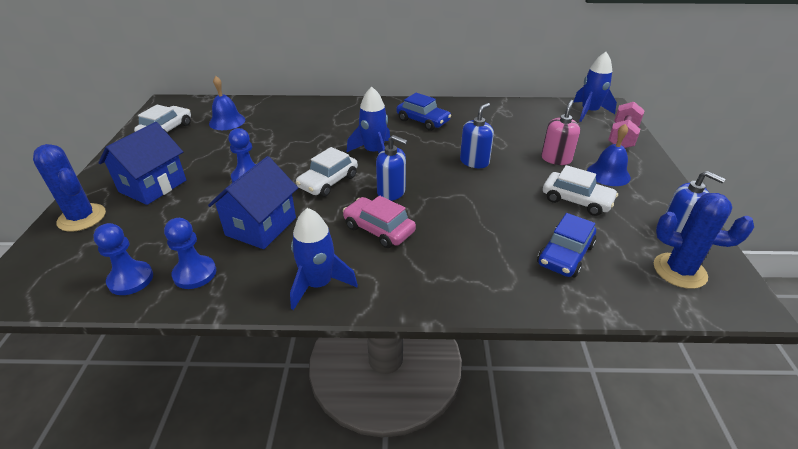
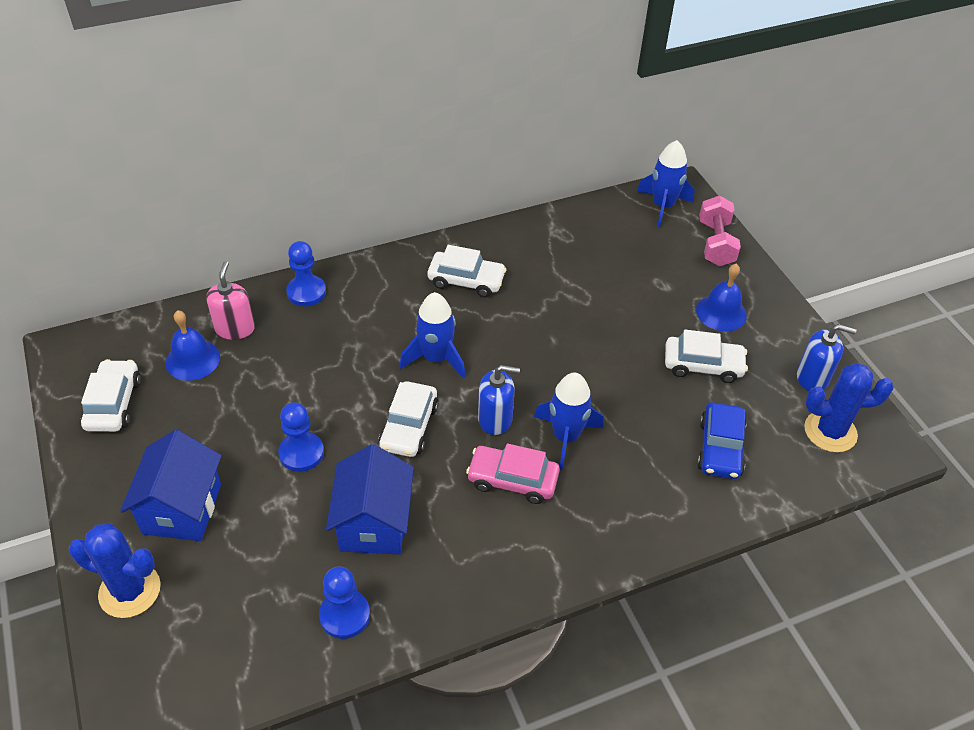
camera: 25 degrees left, 10 degrees up
(131, 279) = (275, 650): blue pawn -> blue pawn (306, 292)
(319, 284) = (492, 577): blue rocket -> blue rocket (566, 437)
(423, 121) = (466, 280): blue car -> white car
(474, 161) = (566, 337): blue soap dispenser -> none
(556, 159) = (656, 304): pink soap dispenser -> pink soap dispenser (235, 328)

